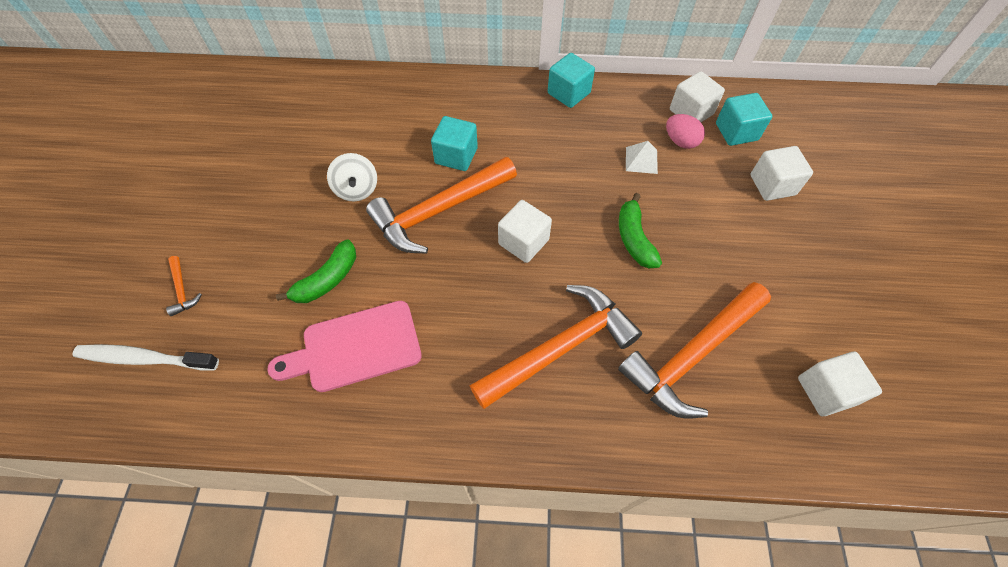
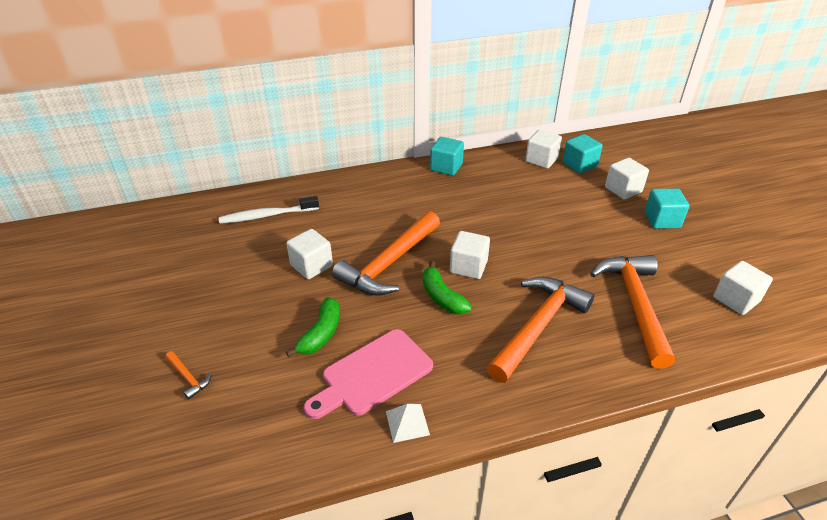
camera: 20 degrees left, 20 degrees down
(145, 358) = (178, 440): white toothbrush -> white toothbrush (267, 215)
(357, 189) = (311, 265): white spinning top -> white cube
(456, 156) = (382, 224): turquoise cube -> turquoise cube (662, 220)
(634, 238) = (549, 244): green banana -> green banana (442, 297)
(641, 160) = (524, 195): white pyramid -> white pyramid (407, 423)
(680, 141) = (545, 178): pink egg -> none
(692, 355) = (635, 304): orange hammer -> orange hammer turned 150 degrees clockwise

